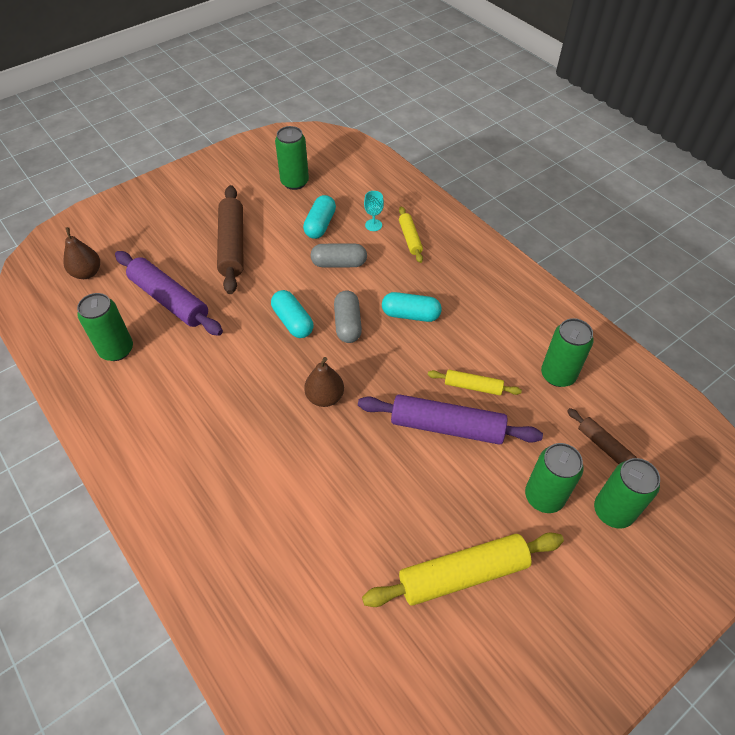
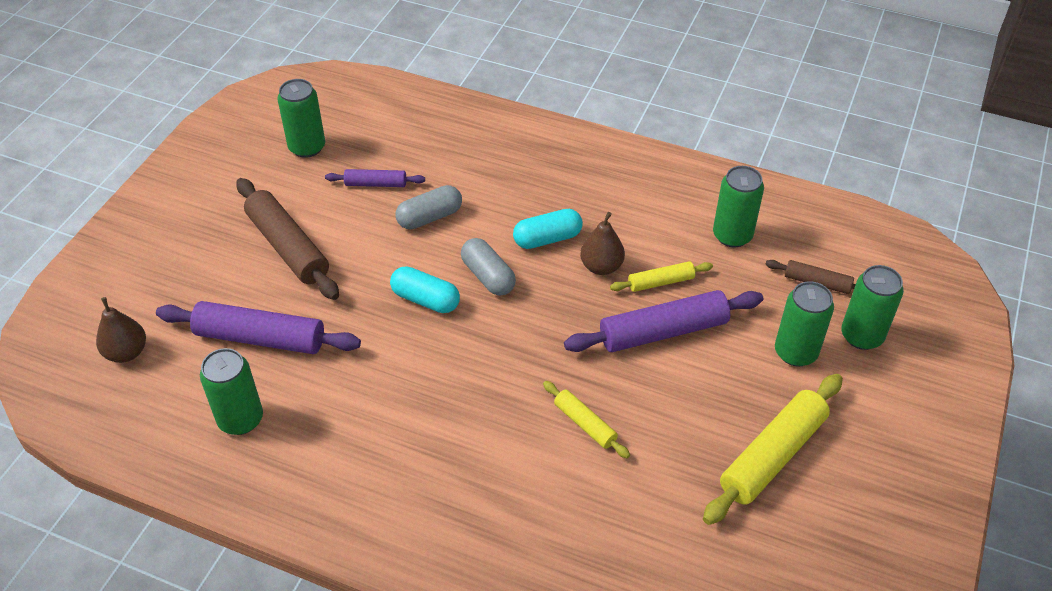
camera: 30 degrees left, 5 degrees down
(320, 225) = (375, 184): turquoise capsule -> purple rolling pin
(325, 397) = (520, 360): brown pear -> brown pear (601, 267)
(373, 225) = (437, 161): turquoise goblet -> none
(410, 238) = (488, 159): yellow rolling pin -> yellow rolling pin (585, 424)

